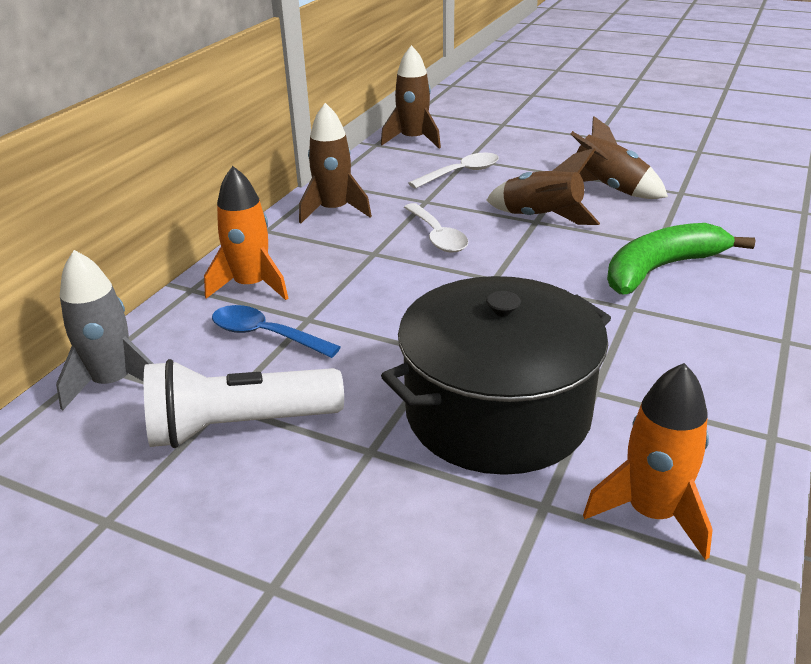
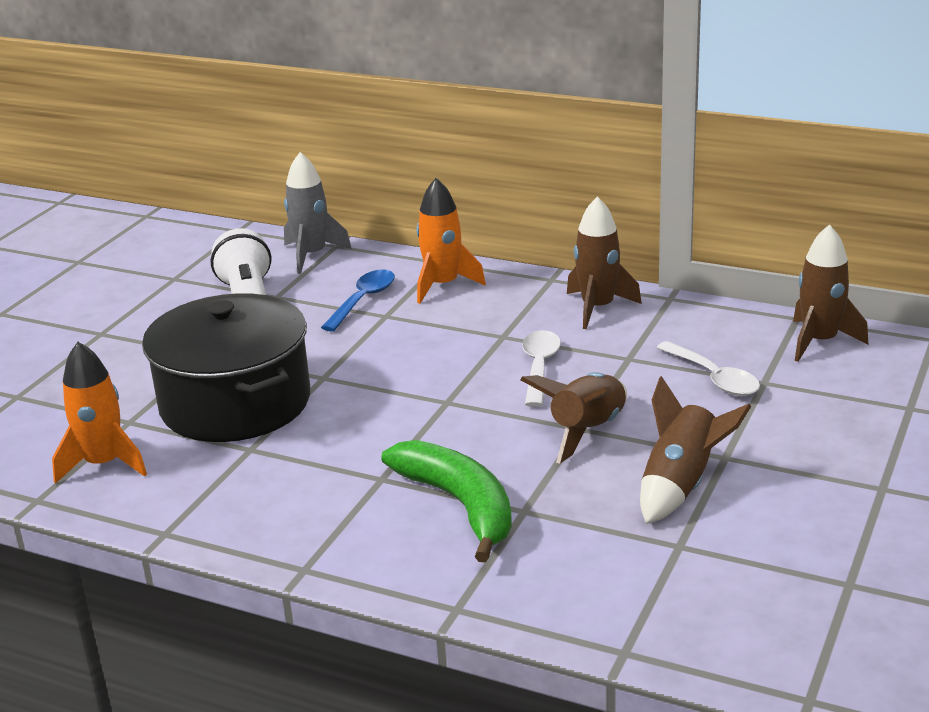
camera: 90 degrees right, 5 degrees down
(437, 236) = (539, 368): white spoon -> white spoon turned 120 degrees clockwise

